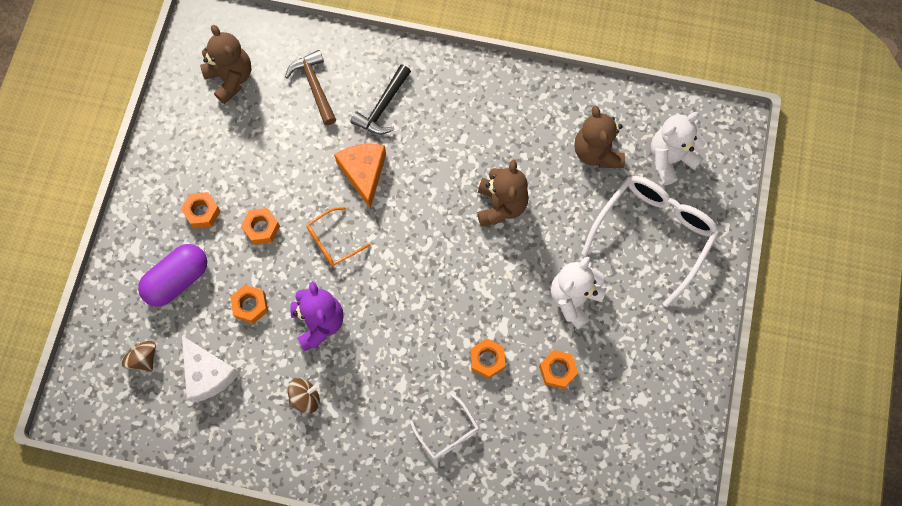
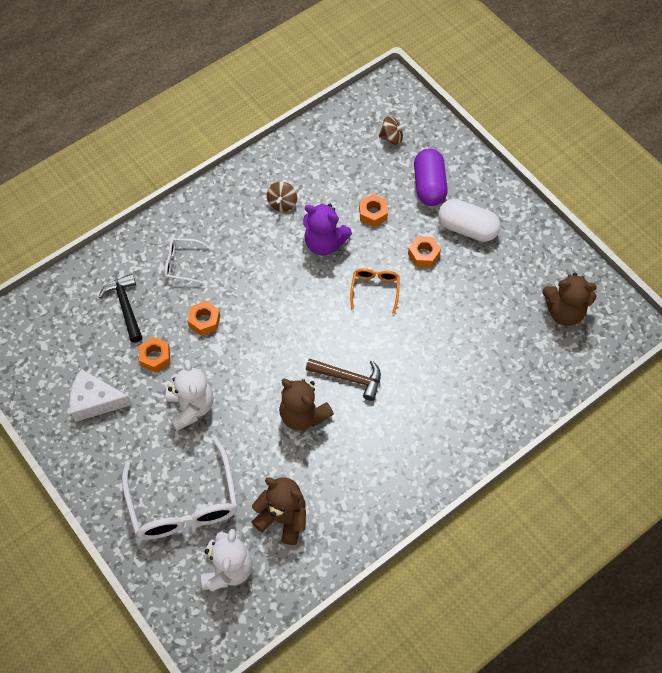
camera: 130 degrees right, 10 degrees down
(202, 212) = (467, 228): orange nut -> white capsule
(208, 374) = (349, 163): white cheese -> white cheese (95, 401)
(314, 86) = (511, 362): brown hammer -> brown hammer (349, 378)
(364, 173) = (410, 344): orange cheese -> none
(383, 107) = (454, 395): black hammer -> black hammer (125, 307)

